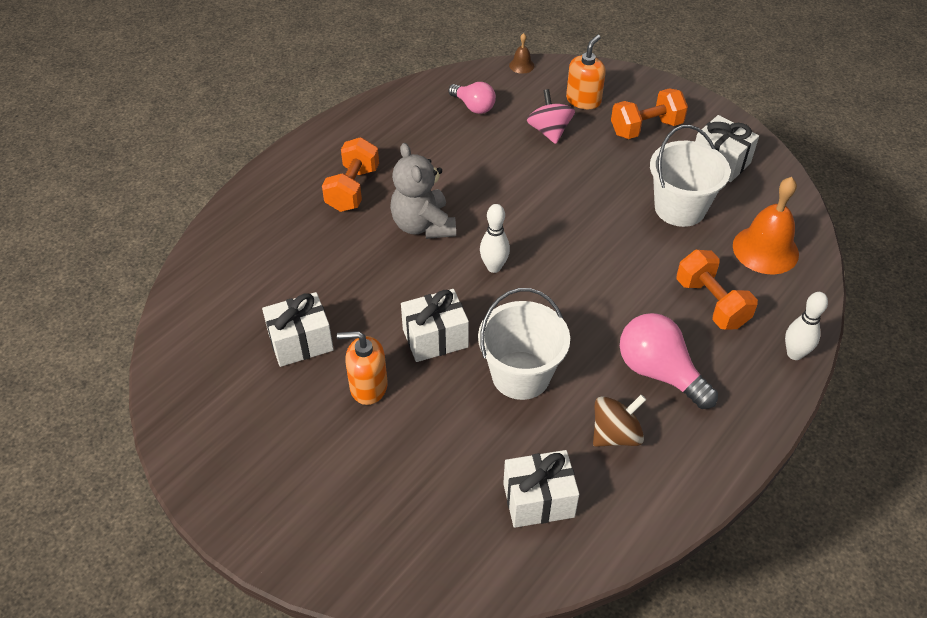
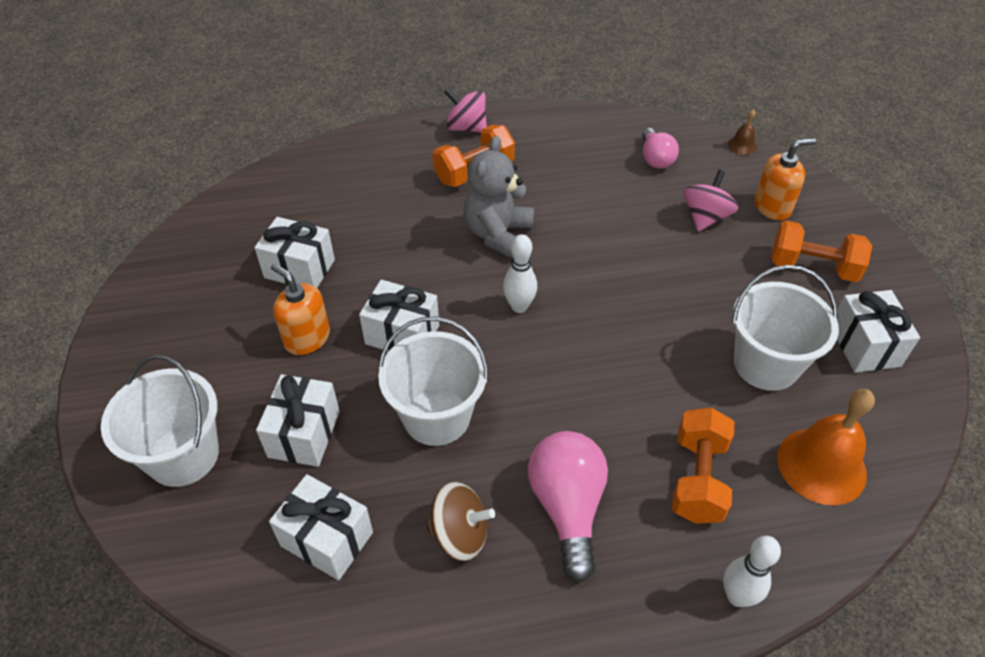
camera: 40 degrees right, 0 degrees up
(307, 157) = (466, 127): none -> pink spinning top
(374, 527) = (183, 455): none -> white bucket
(445, 449) = (304, 434): none -> white gift

